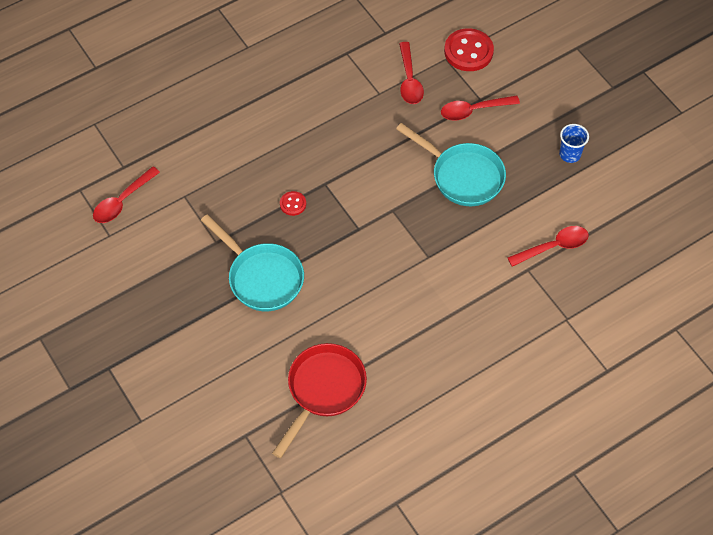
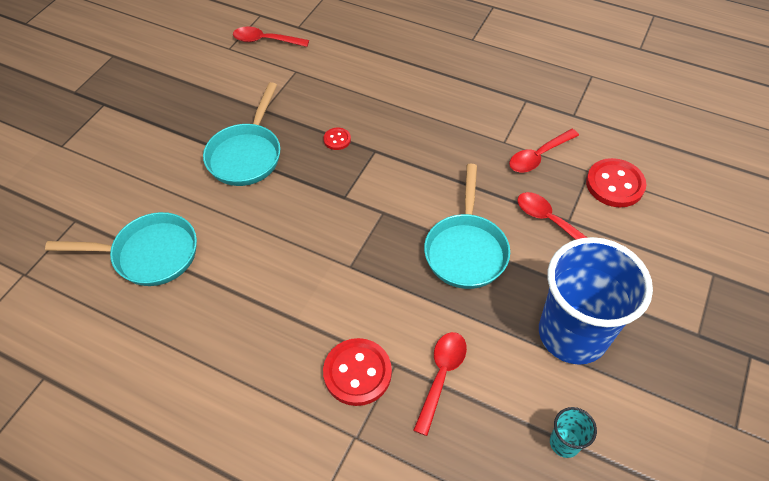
camera: 60 degrees right, 5 degrees down
(323, 390) = (149, 254): red pan -> turquoise pan
(520, 295) = (357, 373): none -> red button
(553, 247) = (441, 376): red spoon -> red spoon turned 105 degrees counterclockwise
(570, 154) = (572, 334): blue cup -> blue cup, size x2.48
(639, 205) = (564, 443): none -> turquoise cup

